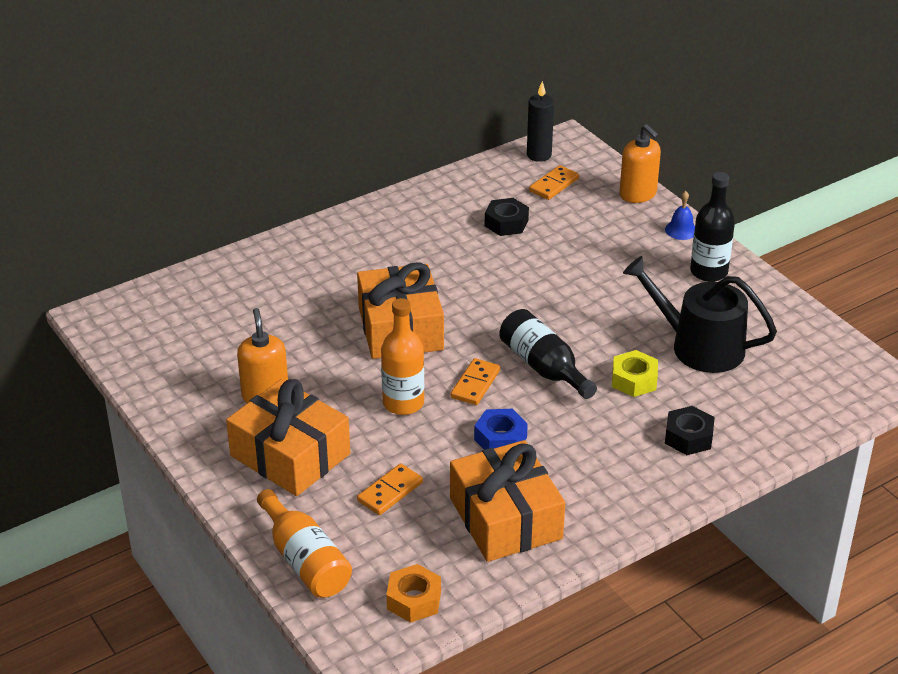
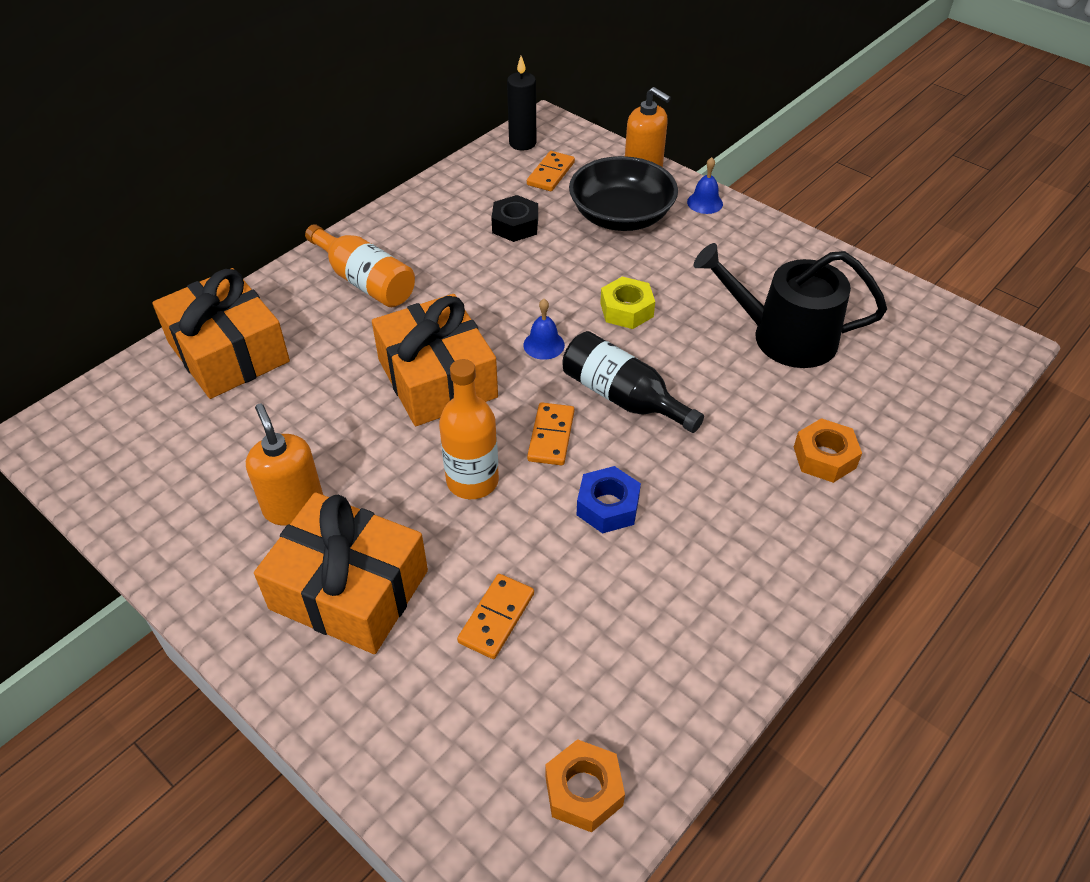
camera: 15 degrees left, 10 degrees up
(305, 560) = (415, 760): orange bottle -> orange bottle (365, 281)
(495, 318) = (544, 345): none -> blue bell
(505, 518) = (656, 625): orange gift -> orange gift (228, 352)
(601, 229) = (621, 216): none -> black bowl
(634, 380) = (731, 394): yellow nut -> yellow nut (626, 310)
(688, 437) = (824, 457): black nut -> orange nut
(708, 272) = (754, 246): black bottle -> none

